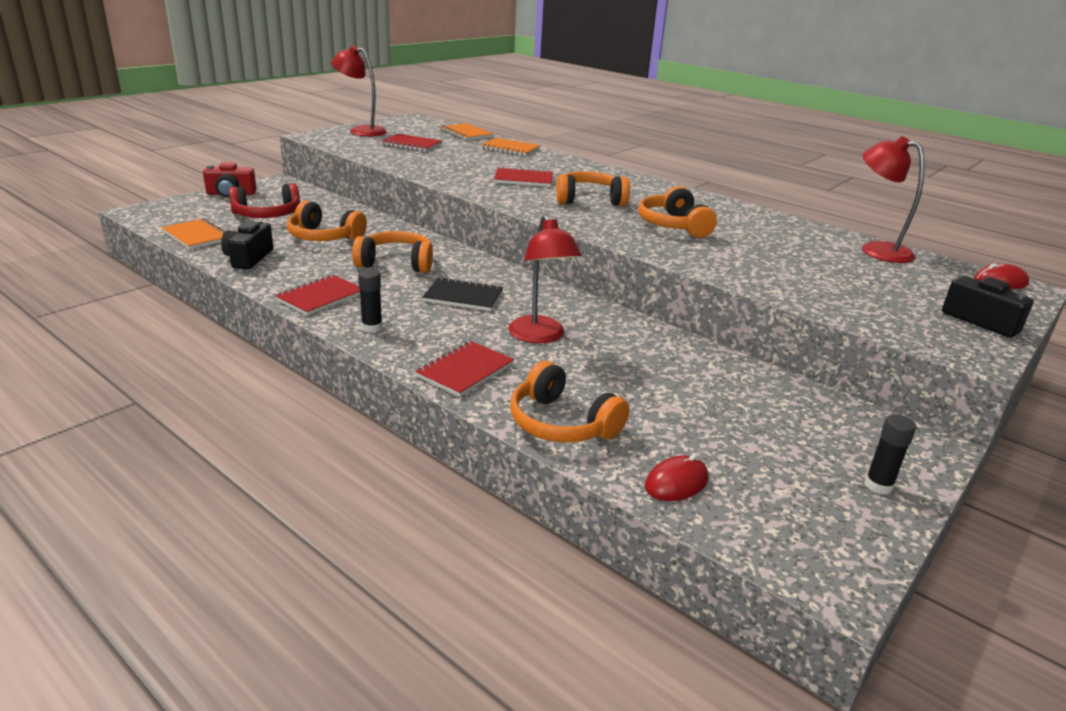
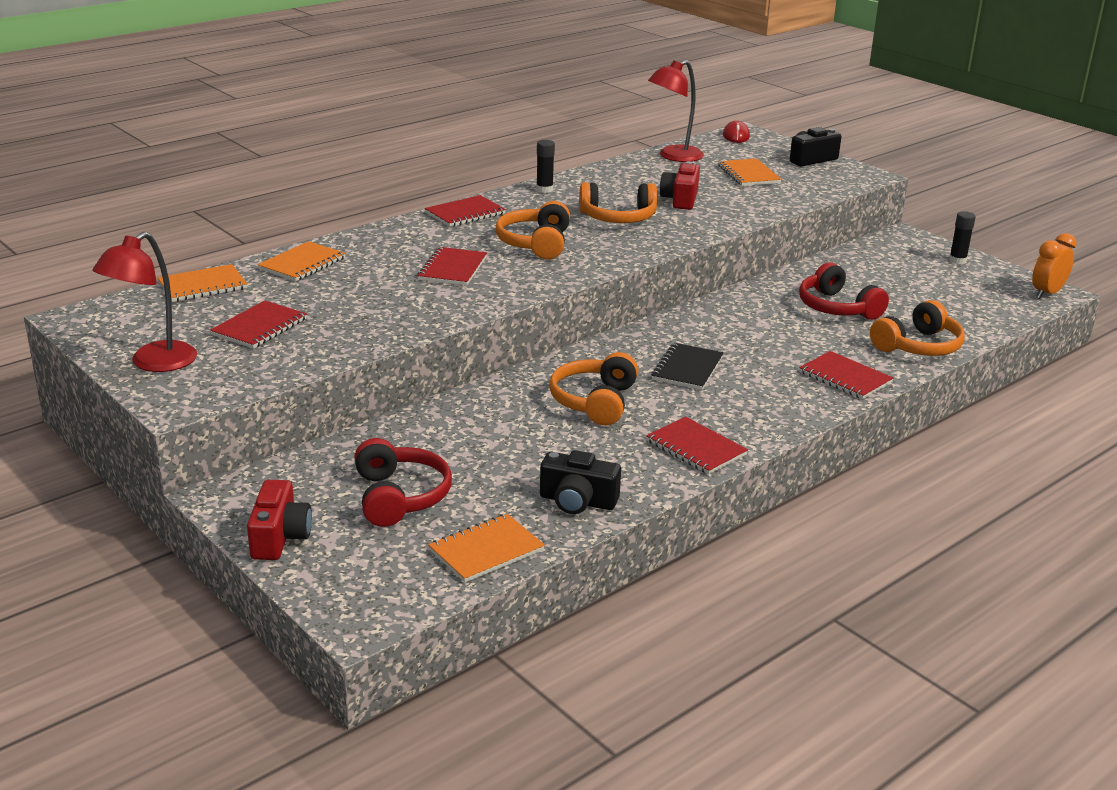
camera: 80 degrees left, 0 degrees up
(324, 237) = (500, 449): orange headphones -> none
(372, 327) = (768, 419): black glue stick -> black glue stick (544, 190)
(540, 336) = (772, 339): red lamp -> none
(634, 181) = (465, 213): none -> red notebook
(640, 376) = (837, 308): none -> red headphones
(676, 483) = (978, 318): red mouse -> none
(750, 250) = (680, 199): none -> red camera
(822, 571) = (1047, 293): none -> orange clock
(871, 283) = (748, 174): none -> orange notebook

